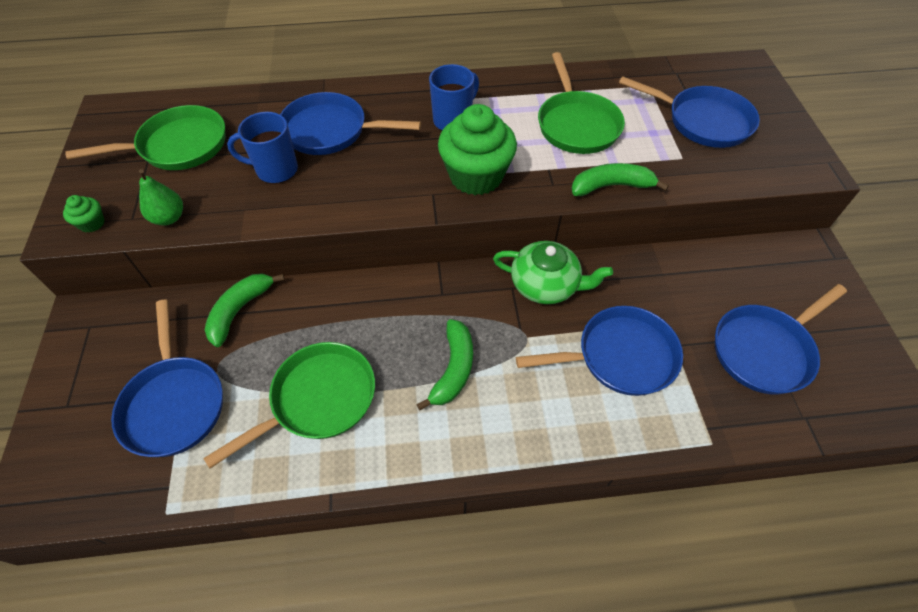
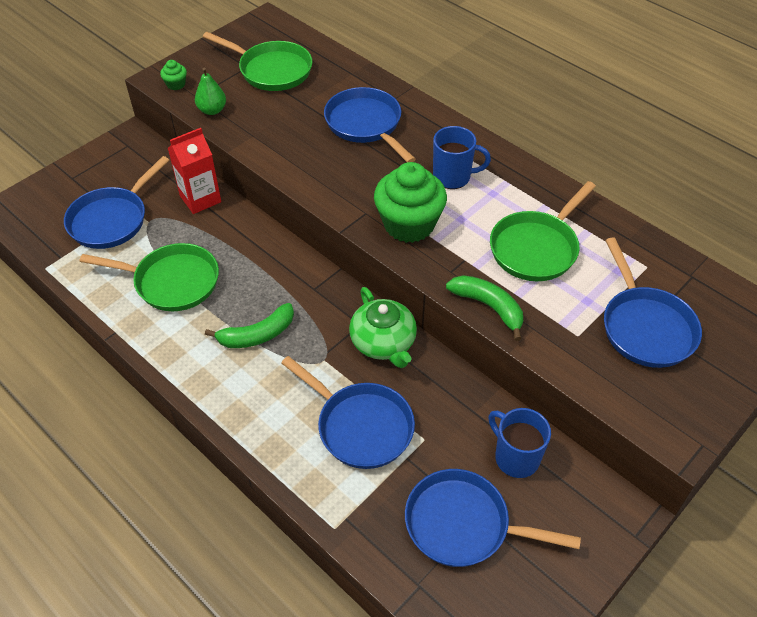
camera: 50 degrees right, 5 degrees down
(239, 310) = (200, 199): green banana -> red carton
(275, 170) = (301, 125): blue mug -> blue mug (515, 457)

